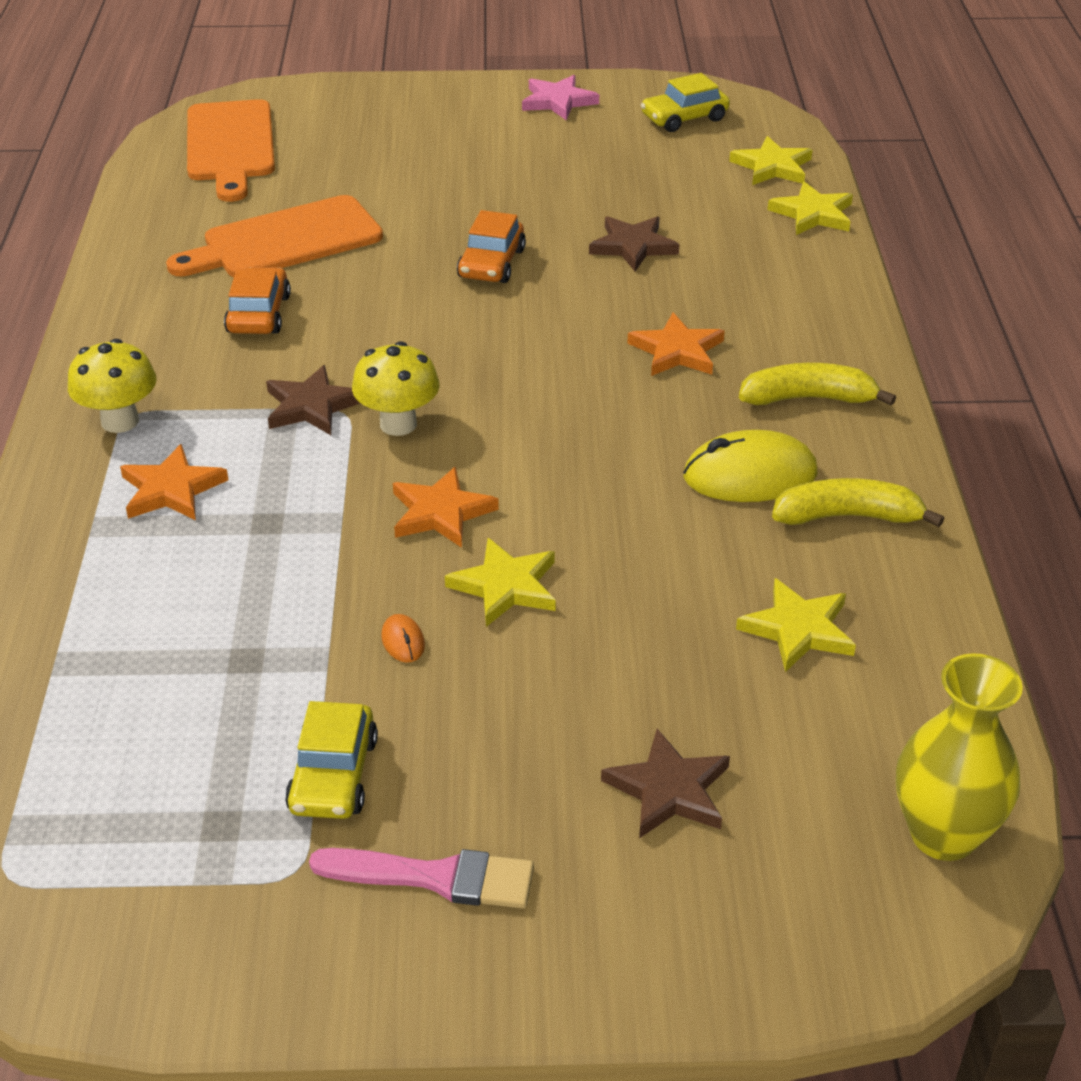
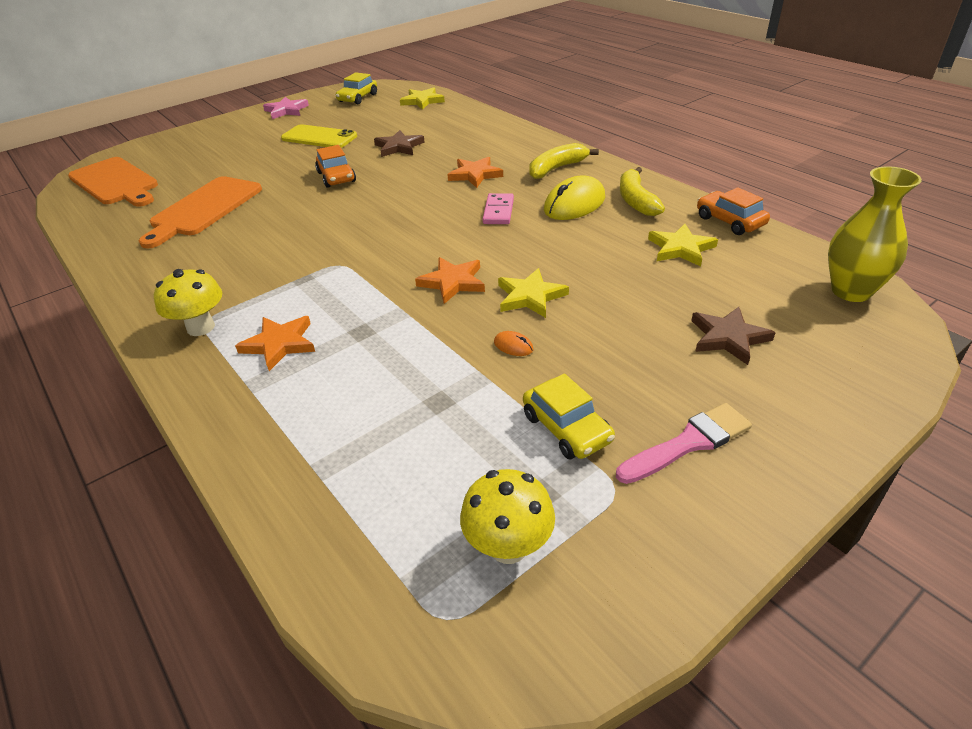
camera: 35 degrees left, 0 degrees up
(259, 314) = (229, 244): orange car -> orange car (730, 221)
(311, 406) = (316, 270): brown star -> none
(398, 424) = (377, 257): yellow mushroom -> yellow mushroom (508, 546)
(546, 177) = (319, 137): none -> yellow phone
(630, 432) = (498, 211): none -> pink domino
(813, 214) = (463, 110): yellow star -> none
(848, 516) = (636, 200): yellow banana -> yellow banana turned 60 degrees counterclockwise

